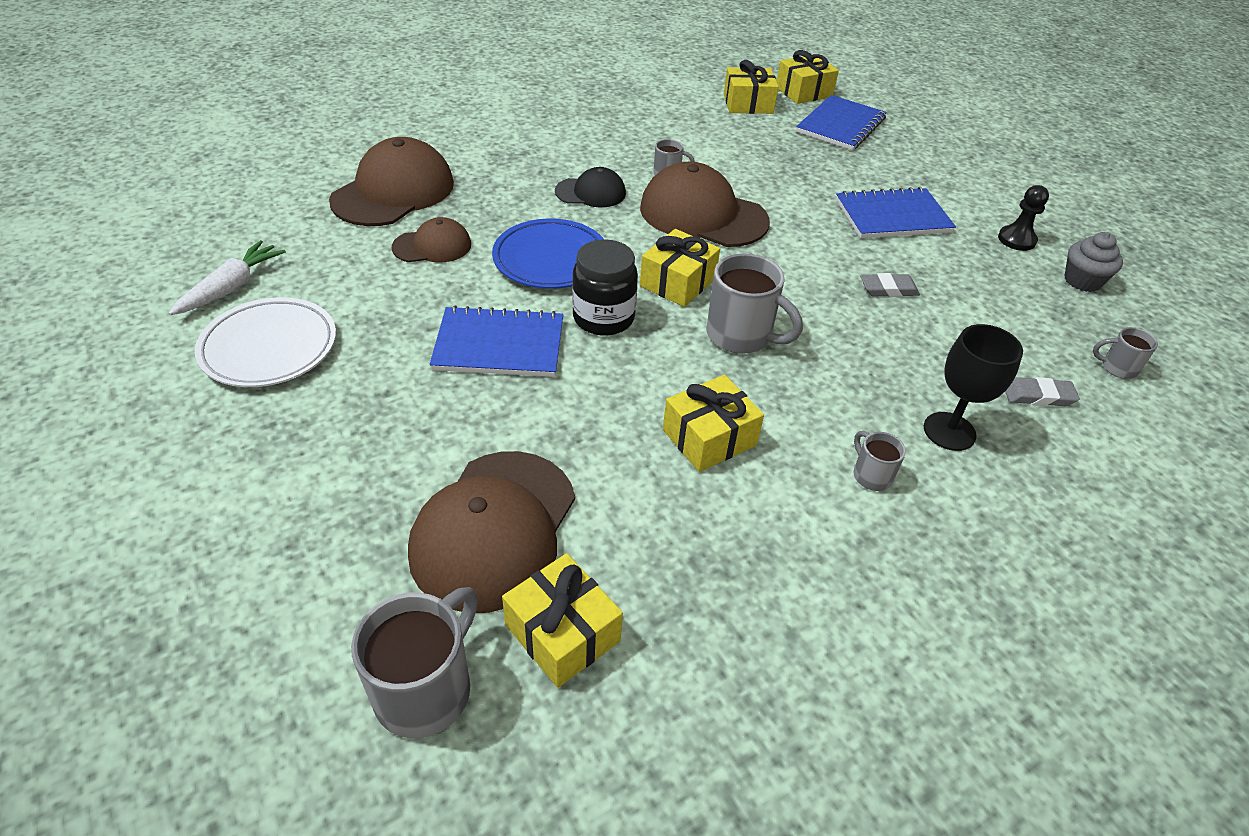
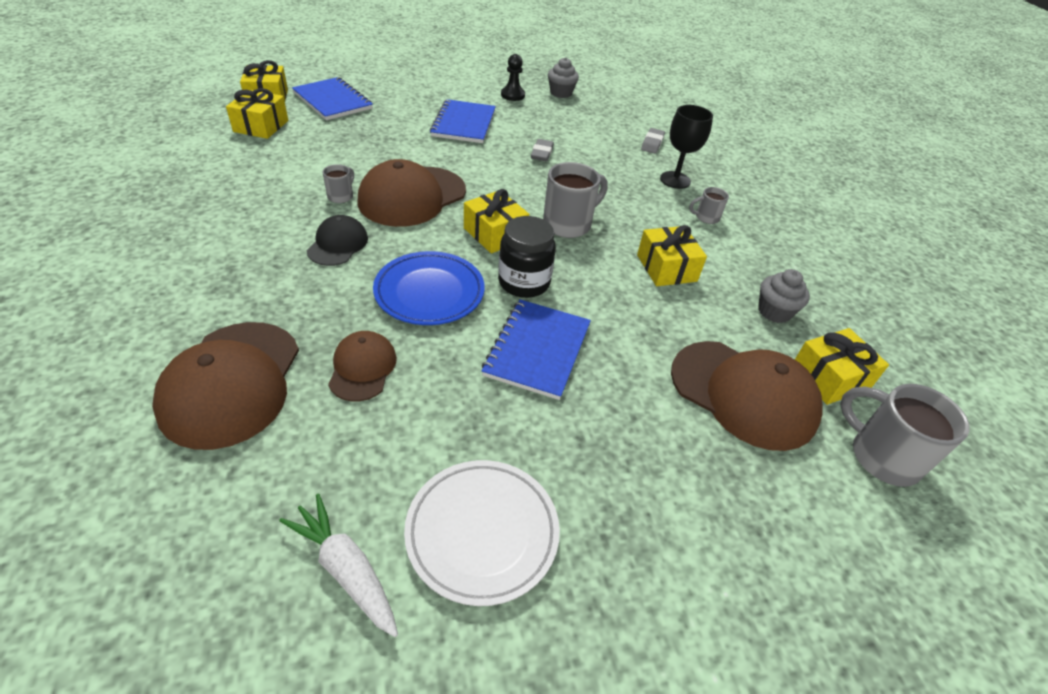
camera: 75 degrees left, 0 degrees up
(393, 192) = (231, 383): brown cap -> brown cap turned 135 degrees counterclockwise
(680, 565) = (774, 311): none -> grey cupcake
(1117, 368) = (636, 114): grey mug -> none

